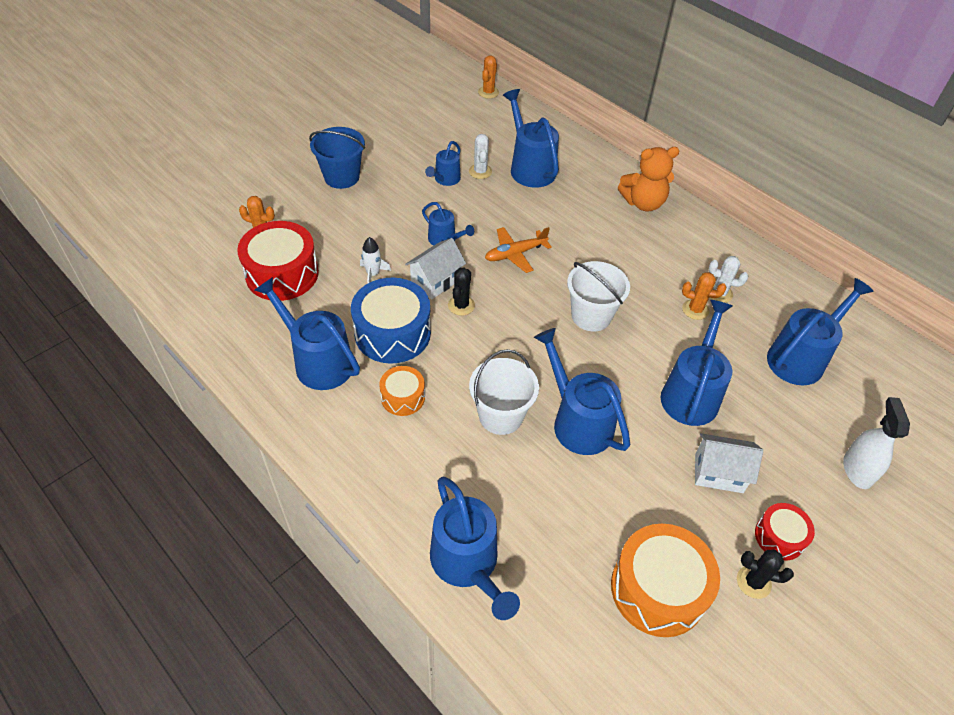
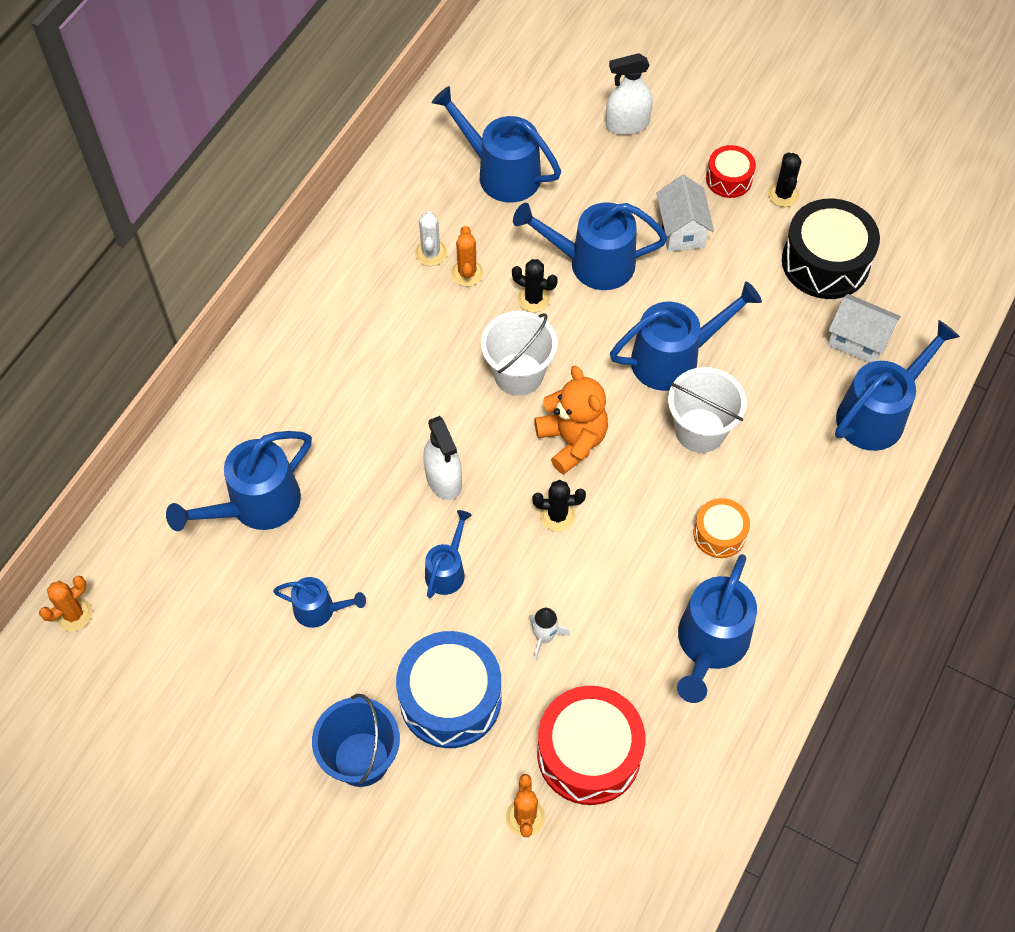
camera: 105 degrees left, 10 degrees up
(392, 333) = (632, 578): blue drum -> blue drum (450, 698)
(436, 281) = (528, 557): white house -> white house (857, 340)
(480, 171) = (286, 568): white cactus -> none
(488, 92) = (74, 614): orange cactus -> orange cactus turned 45 degrees counterclockwise
(515, 254) = (443, 479): orange plane -> white spray bottle
(577, 421) = (674, 358): blue watering can -> blue watering can turned 150 degrees counterclockwise
(643, 203) = (290, 353): orange teddy bear -> orange teddy bear (572, 441)
(658, 589) = (825, 262): orange drum -> black drum
(661, 344) = (533, 299): none -> black cactus

